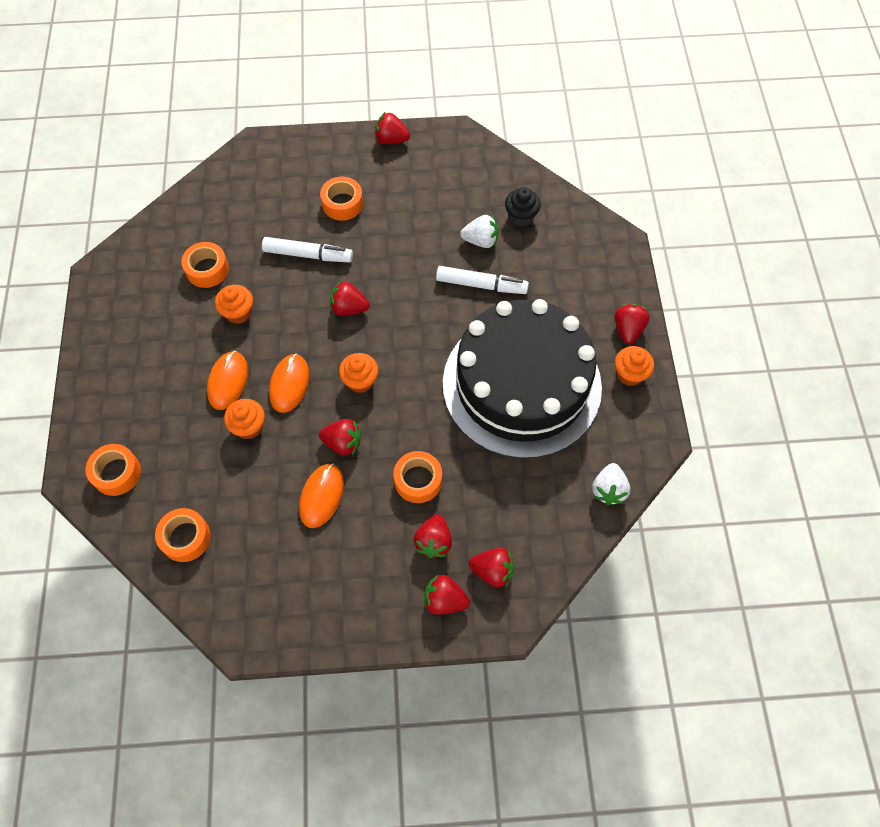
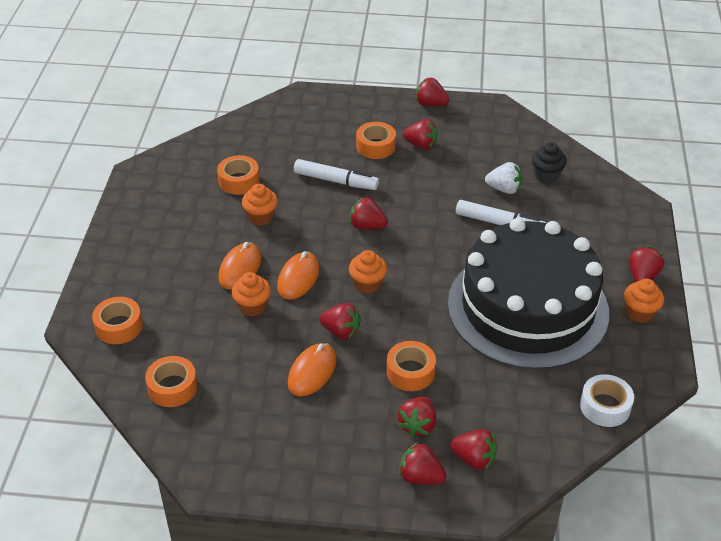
camera: 10 degrees right, 20 degrees down
(389, 195) = (421, 145): none -> red strawberry
(608, 490) = (605, 406): white strawberry -> white tape

